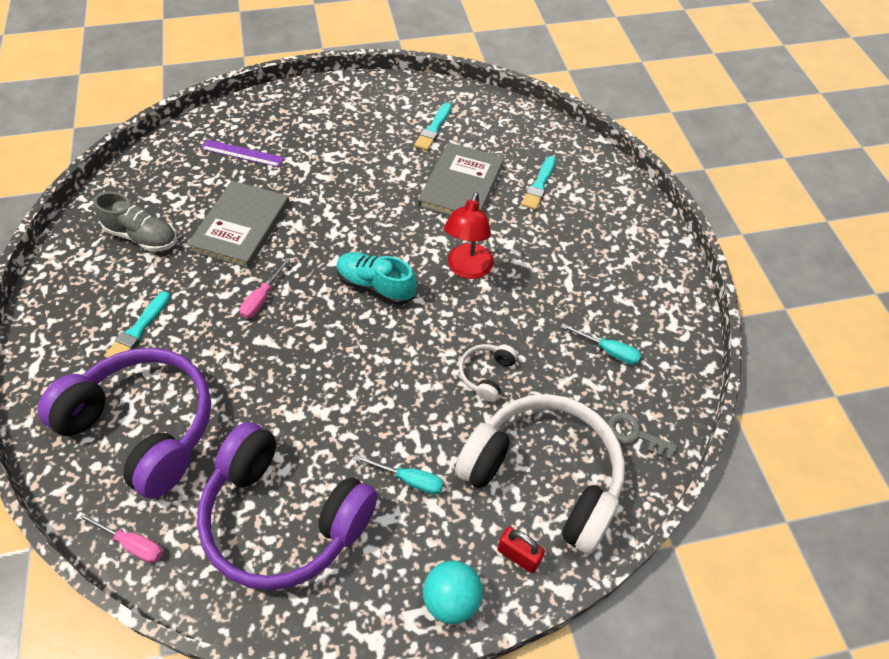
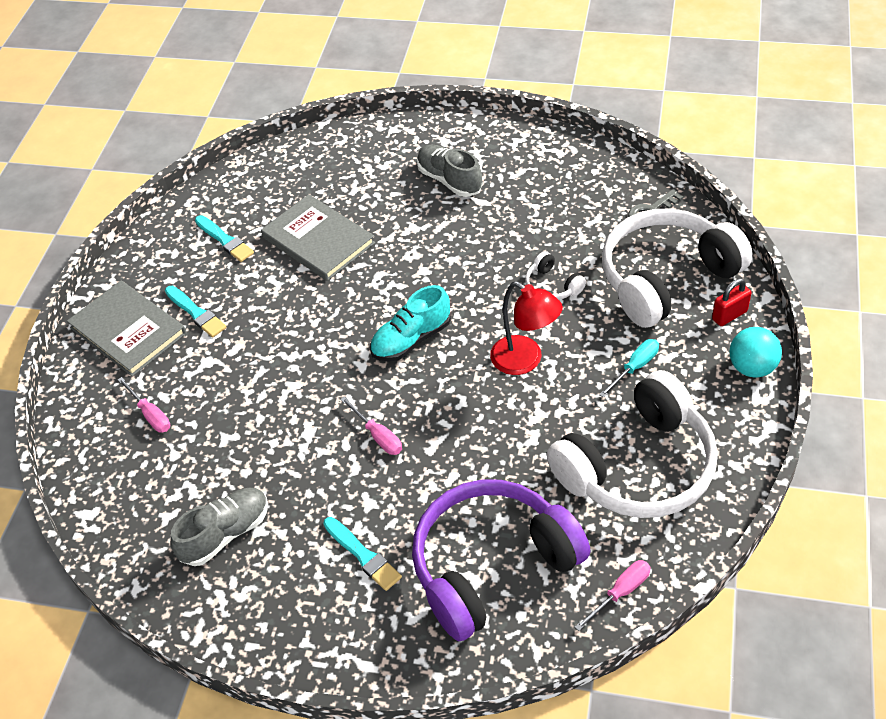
camera: 60 degrees left, 5 degrees down
(241, 226) = (265, 436): grey book -> grey book (128, 330)
(242, 153) = (150, 415): purple ruler -> pink screwdriver
(284, 517) = (637, 466): purple headphones -> white headphones
(467, 269) = (428, 266): red lamp -> red lamp (525, 361)
(539, 185) = (354, 184): turquoise brush -> turquoise brush (196, 313)
(582, 250) = (449, 180): none -> grey shoe
(608, 351) = (565, 200): turquoise screwdriver -> none

